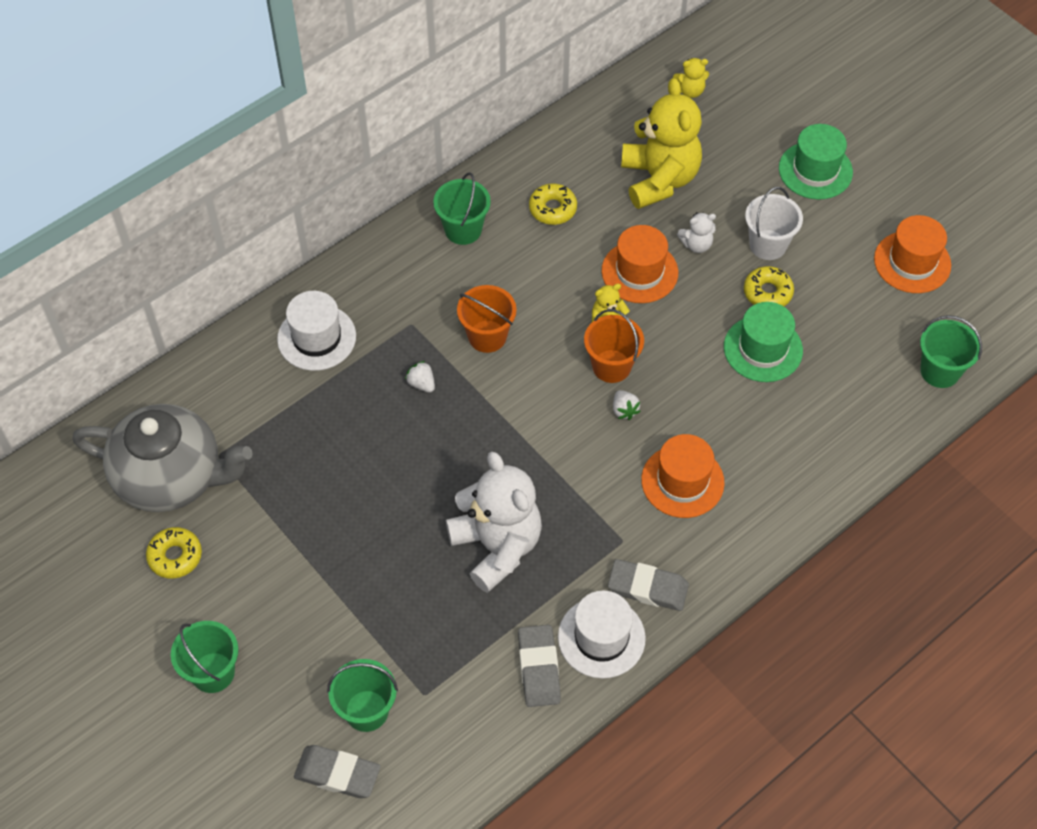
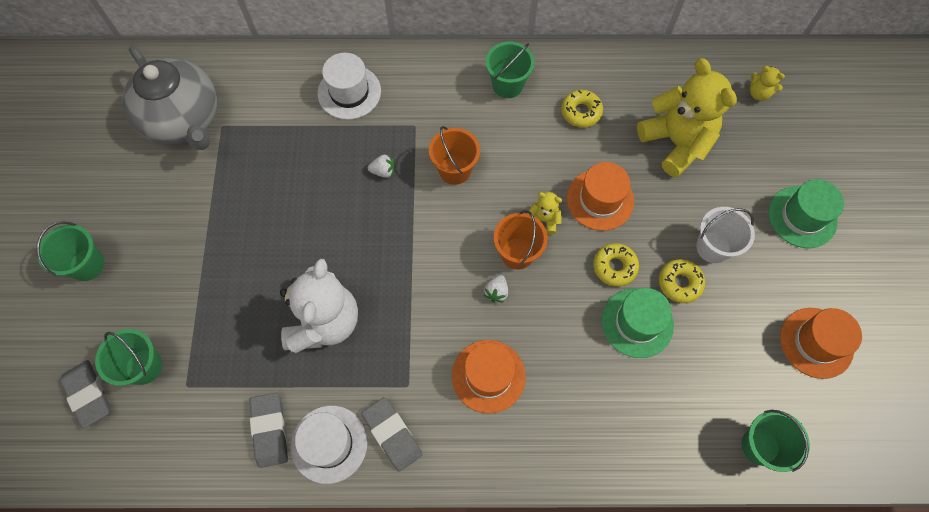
camera: 40 degrees right, 10 degrees up
(175, 556) = (138, 172): yellow donut -> yellow donut (614, 267)
(421, 384) = (383, 171): white strawberry -> white strawberry turned 90 degrees clockwise
(539, 668) = (270, 430): grey eraser -> grey eraser turned 45 degrees counterclockwise
(659, 179) = (676, 142): yellow teddy bear -> yellow teddy bear turned 60 degrees counterclockwise
(696, 244) = (659, 209): white teddy bear -> none

